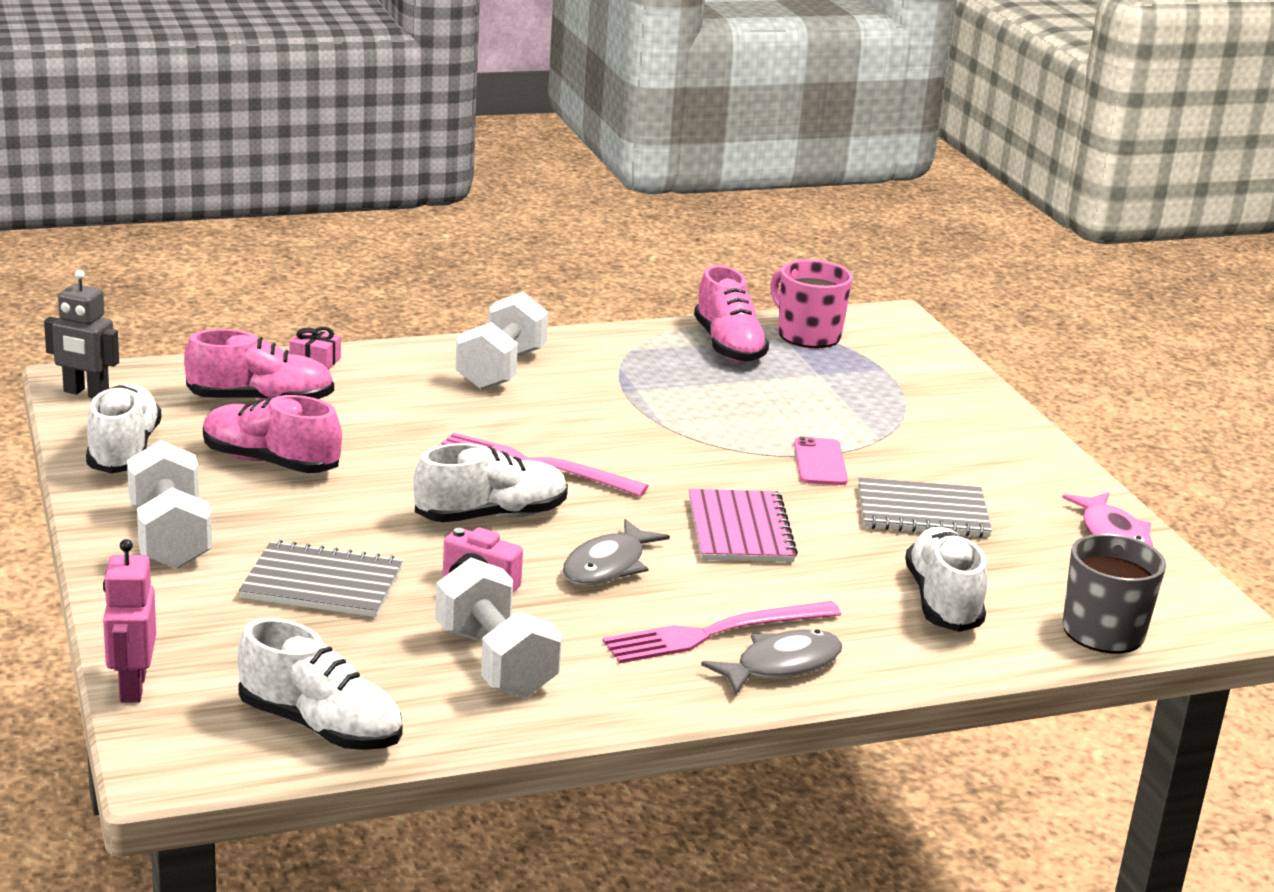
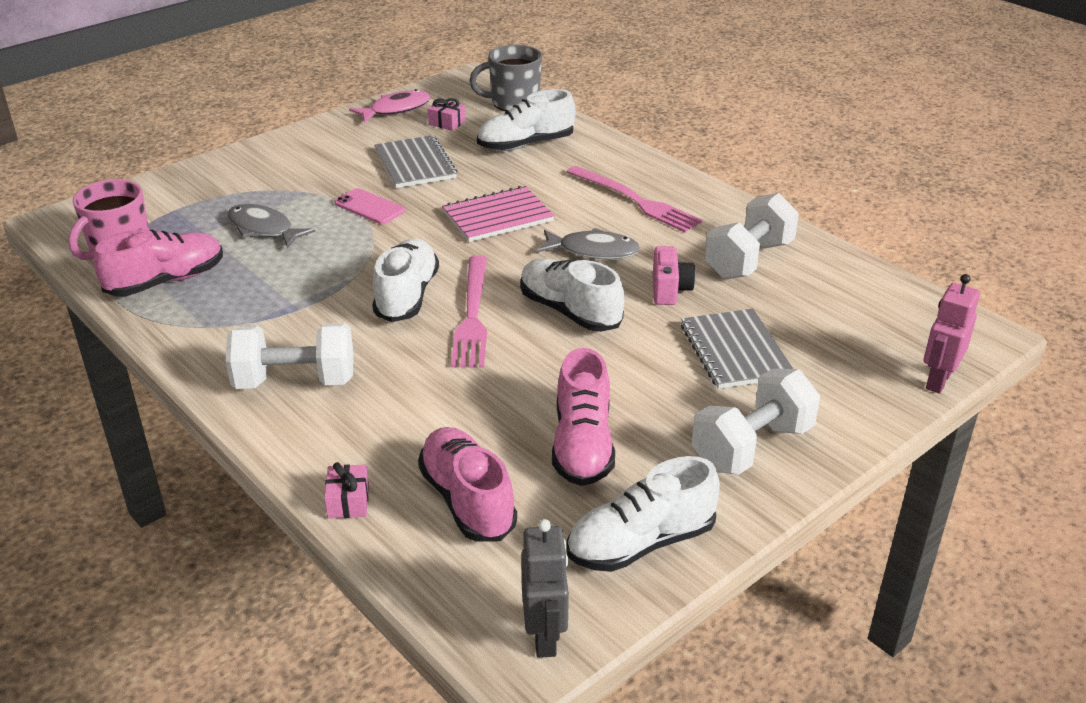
camera: 110 degrees left, 10 degrees up
(132, 687) = (938, 380): pink robot -> pink robot turned 150 degrees clockwise
(320, 726) = (882, 297): white shoe -> white shoe (407, 296)
(781, 665) = (647, 176): grey fish -> grey fish (263, 229)
(820, 462) = (369, 207): pink phone -> pink phone turned 60 degrees clockwise
(1048, 561) = (447, 123): none -> pink gift

